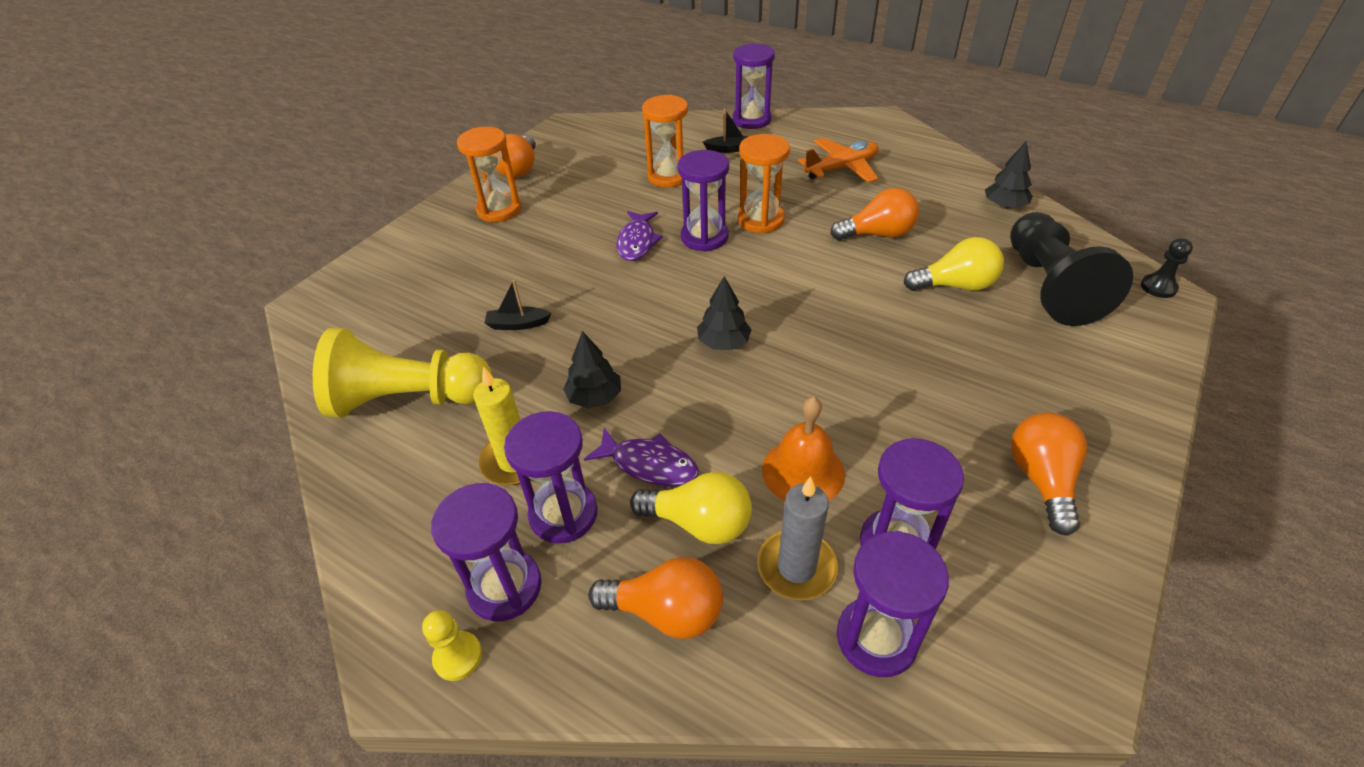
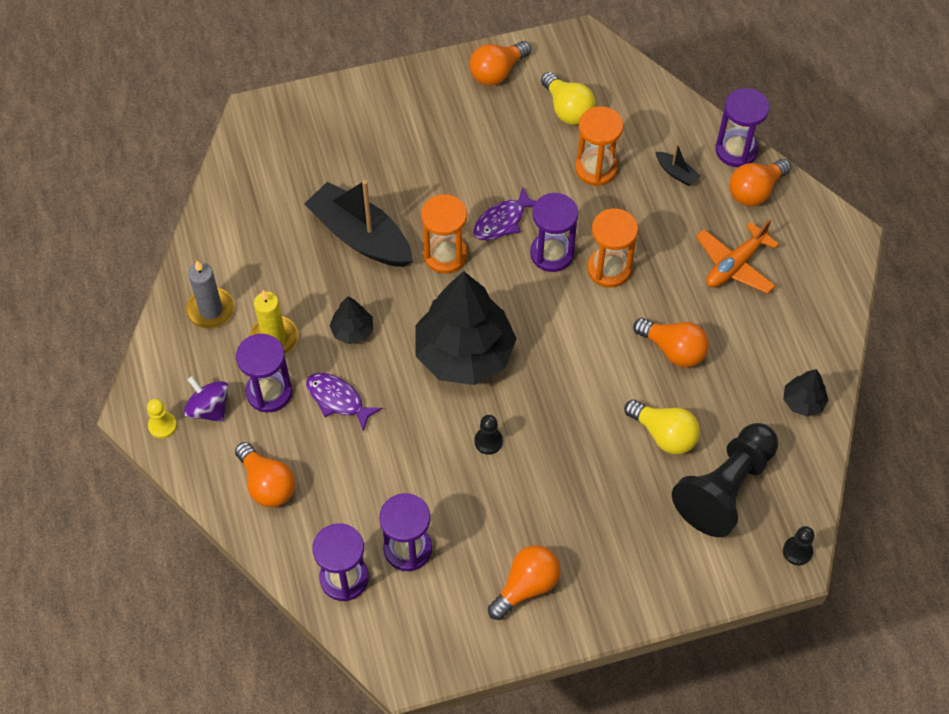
camera: 40 degrees right, 15 degrees up
(408, 399) = (254, 247): yellow pawn -> none
(499, 210) = (443, 110): orange hourglass -> orange hourglass (445, 255)
(504, 587) = (209, 408): purple hourglass -> purple spinning top
(518, 324) = (360, 236): black boat -> black boat, size x2.38
(649, 464) = (338, 400): purple fish -> purple fish turned 150 degrees clockwise
(699, 523) = (327, 454): yellow light bulb -> yellow light bulb (567, 109)
(723, 342) = (464, 353): black tree -> black tree, size x2.29
(794, 130) = (755, 191): none -> orange light bulb
(796, 567) = (348, 516): grey candle -> grey candle (211, 310)
(803, 471) = (410, 472): orange bell -> none
(835, 390) = (488, 441): none -> black pawn
(841, 168) = (735, 265): orange plane -> orange plane turned 120 degrees clockwise

